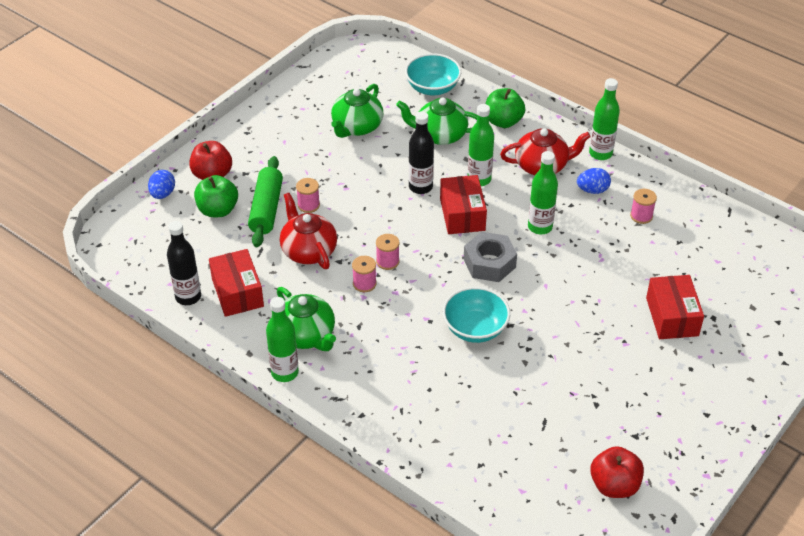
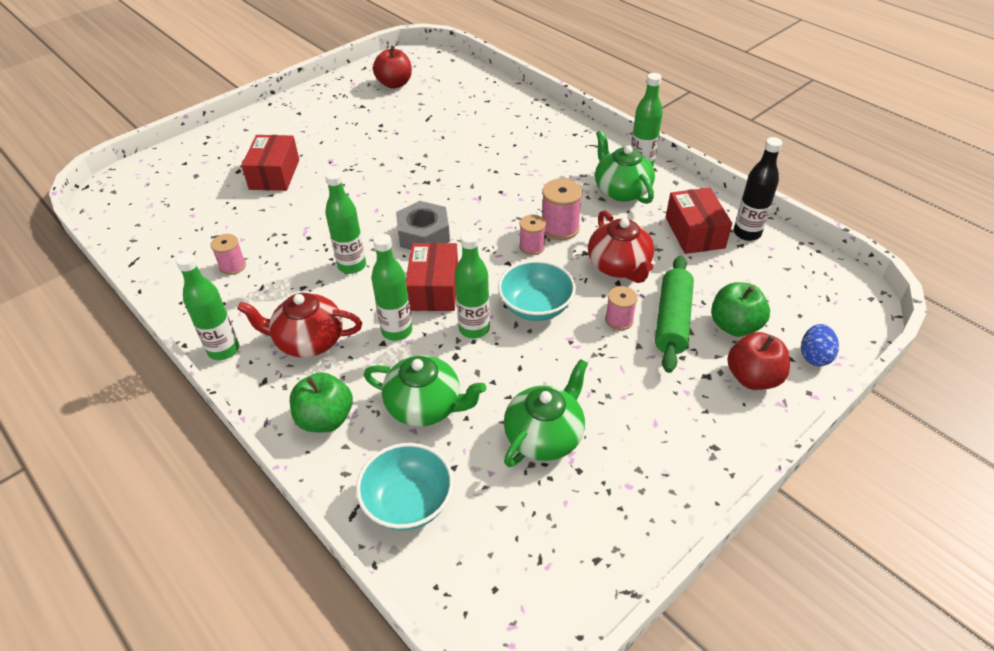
camera: 170 degrees left, 0 degrees up
(364, 283) = (560, 228): pink spool -> pink spool, size x1.54
(420, 187) = (474, 329): black bottle -> green bottle
(475, 329) = (460, 181): turquoise bowl -> turquoise bowl (536, 307)
(592, 190) = (266, 302): blue egg -> none

